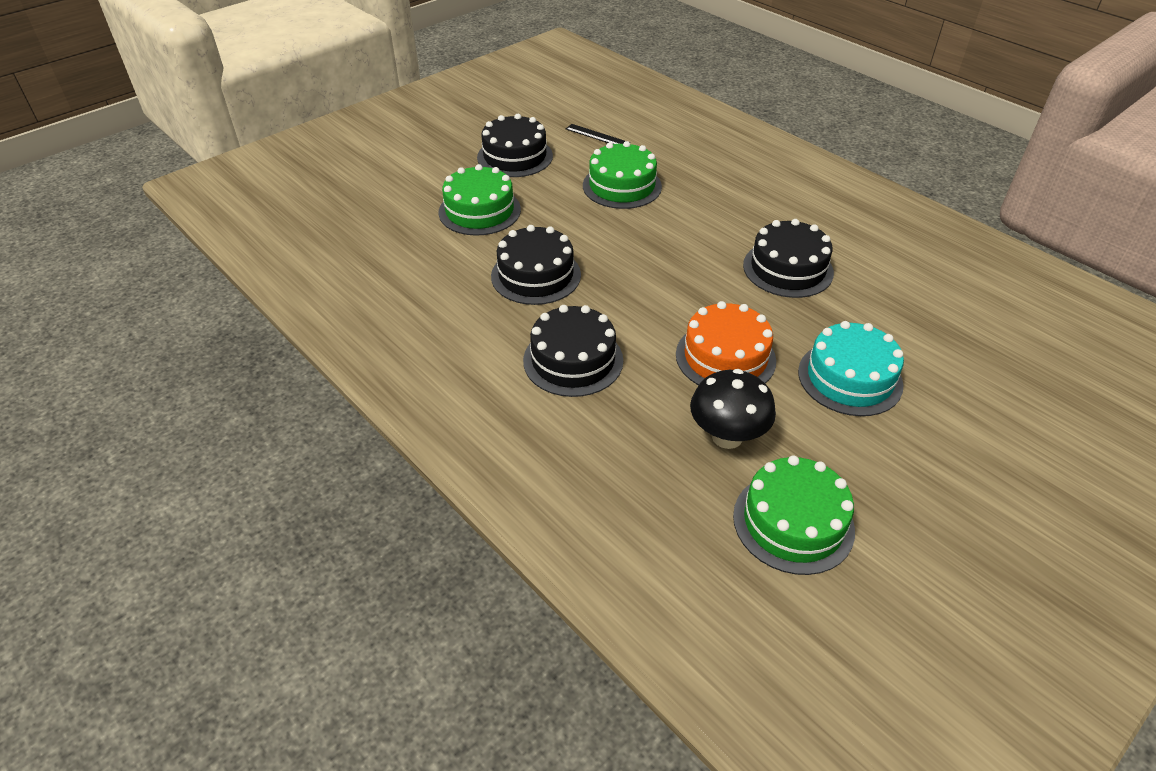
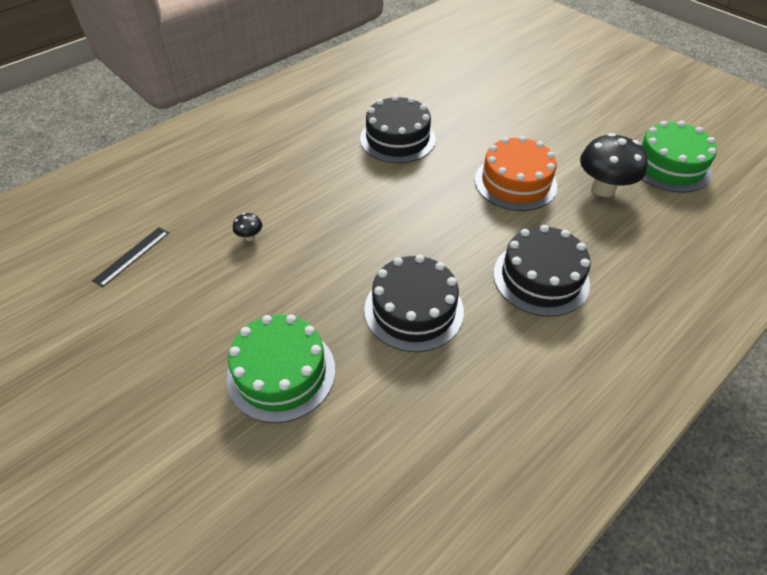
camera: 90 degrees left, 5 degrees up
(515, 156) = (155, 340): black cake -> none
(622, 186) = (250, 237): green cake -> black mushroom
(850, 378) = (524, 125): turquoise cake -> none

